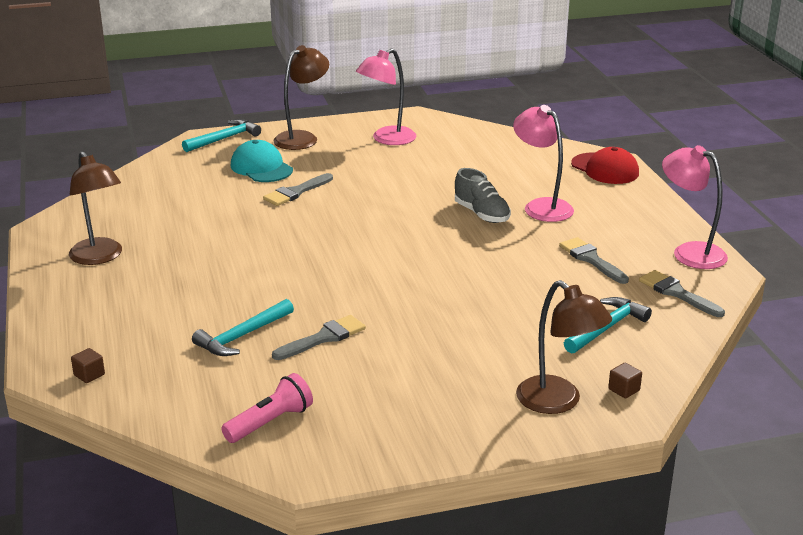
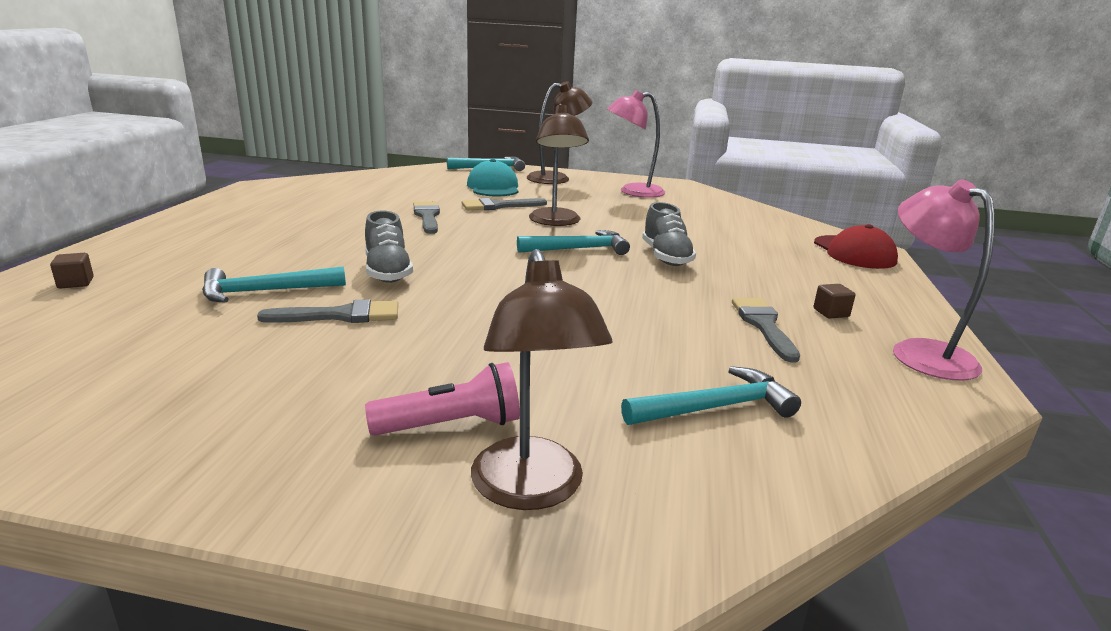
camera: 25 degrees right, 5 degrees down
(100, 257) = (262, 209): brown lamp -> brown lamp (555, 222)
(270, 422) = (136, 381): pink flashlight -> pink flashlight (452, 425)
(303, 291) = (388, 272): none -> grey shoe
(412, 225) = (578, 249): none -> turquoise hammer
(541, 206) = (744, 265): pink lamp -> none
(624, 390) = (663, 509): brown cube -> brown cube (831, 313)
(677, 293) = (867, 395): grey brush -> grey brush (427, 216)

